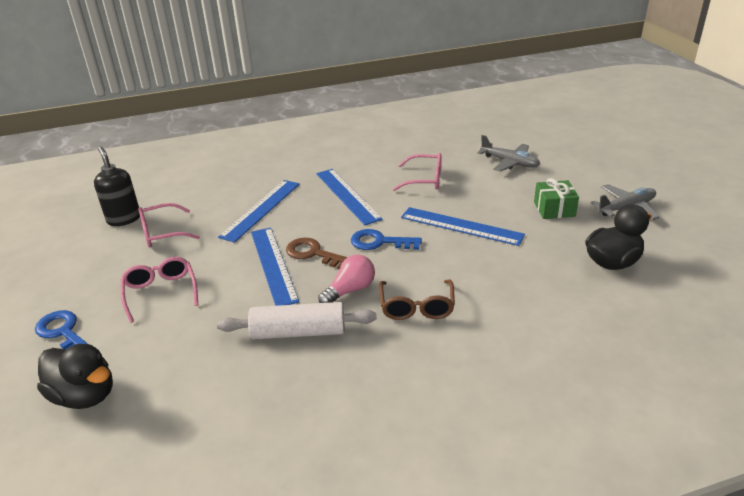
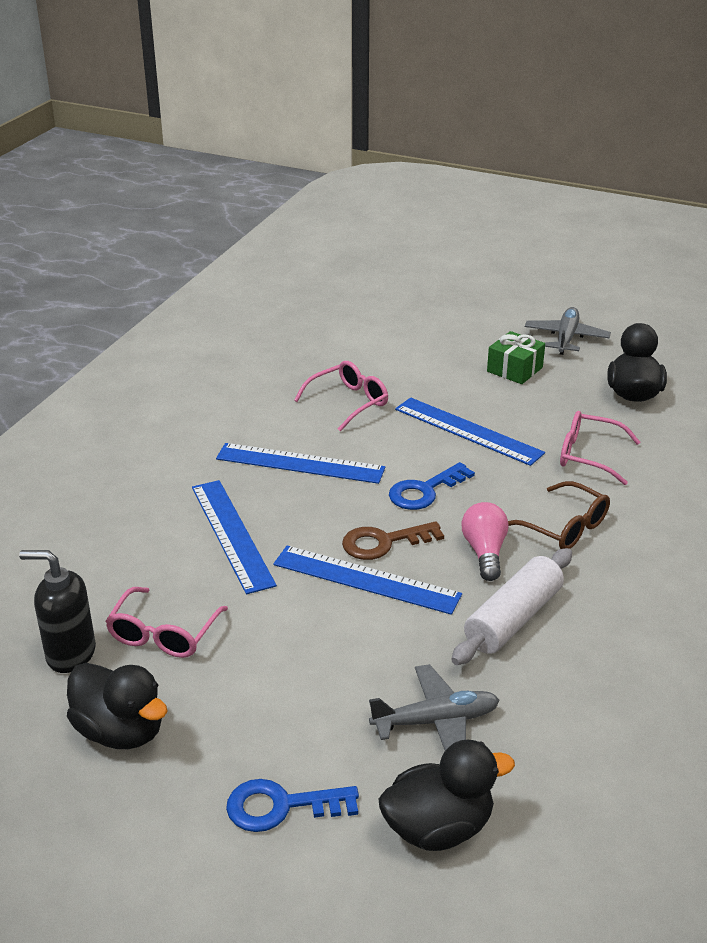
camera: 50 degrees left, 0 degrees up
(81, 259) = (120, 731): none -> black duck
(161, 292) = (303, 688): pink glasses -> pink glasses (588, 455)
(461, 226) = (468, 431): blue ruler -> blue ruler turned 60 degrees clockwise
(510, 162) = (398, 341): grey plane -> grey plane (436, 721)

